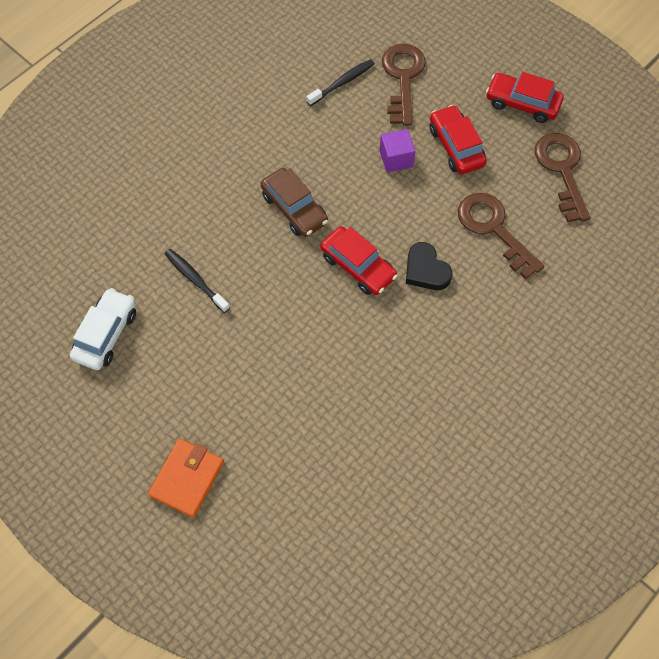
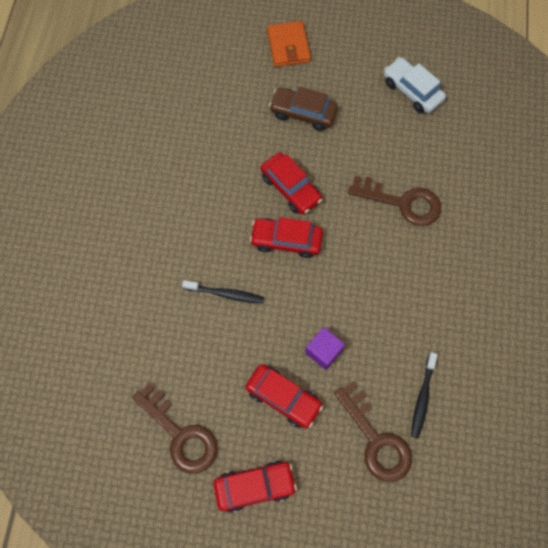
camera: 145 degrees right, 5 degrees up
(106, 334) = (412, 91): white car -> white car turned 150 degrees clockwise
(195, 280) = (388, 159): black toothbrush -> black toothbrush (225, 294)
(294, 208) = (367, 255): brown car -> brown car (303, 113)
(314, 313) = (291, 188): none -> red car
(426, 270) = (235, 269): black heart -> none
(493, 229) = (205, 338): brown key -> brown key (402, 202)

